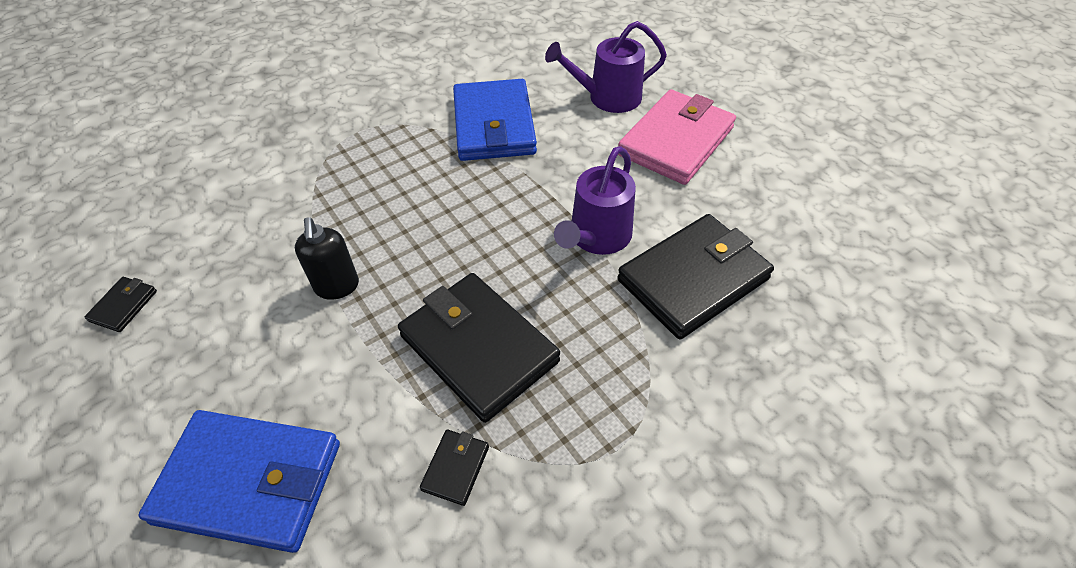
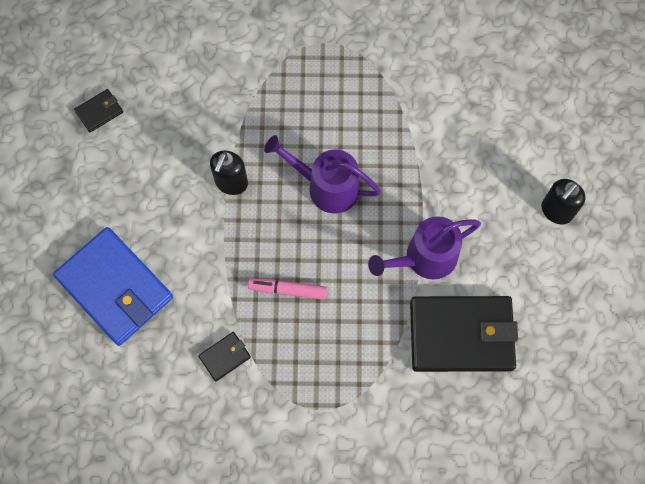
camera: 35 degrees right, 20 degrees up
(479, 348) = (287, 290): black wallet -> pink marker
(494, 125) = (430, 102): blue wallet -> none
(607, 98) = (541, 130): purple watering can -> purple watering can (326, 186)
(676, 141) = (556, 211): pink wallet -> black soap dispenser

